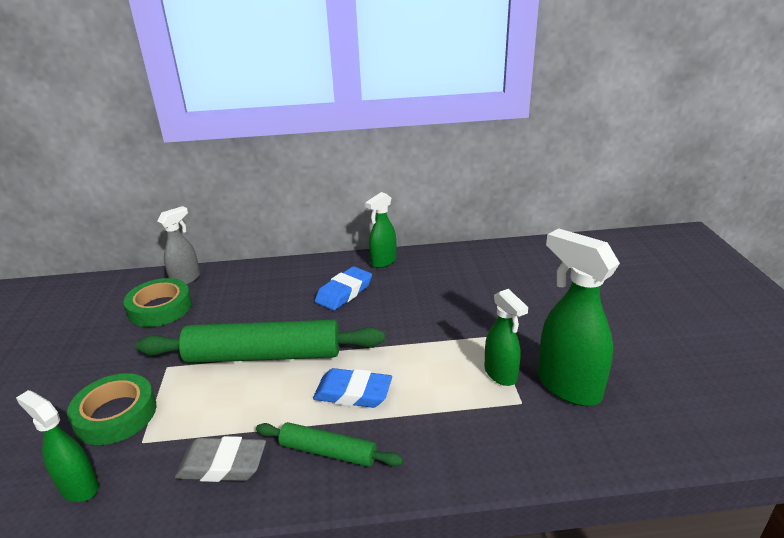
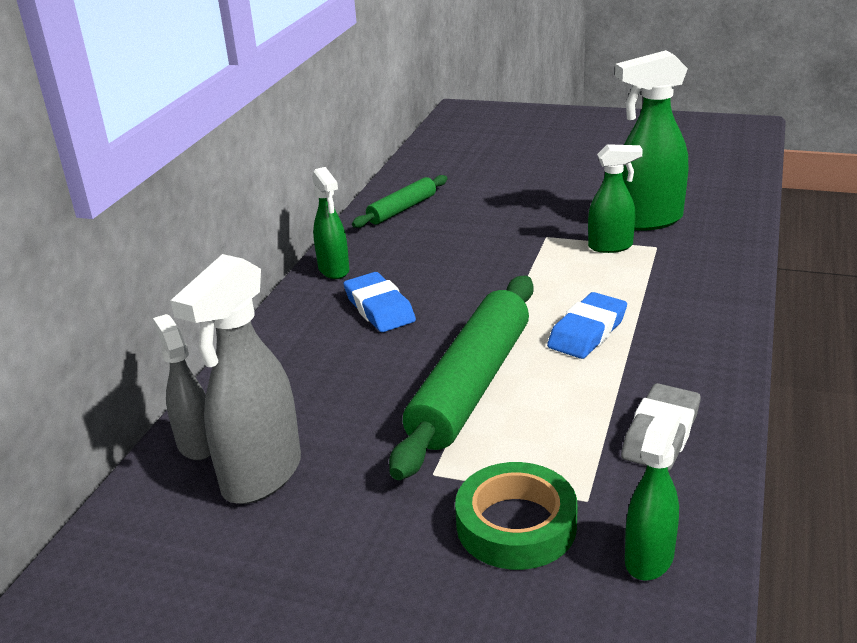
camera: 65 degrees left, 0 degrees up
(78, 487) = (649, 558): green spray bottle -> green spray bottle turned 150 degrees clockwise
(160, 308) = (261, 476): green tape -> grey spray bottle
(328, 451) = (673, 360): green rolling pin -> green rolling pin (402, 209)

